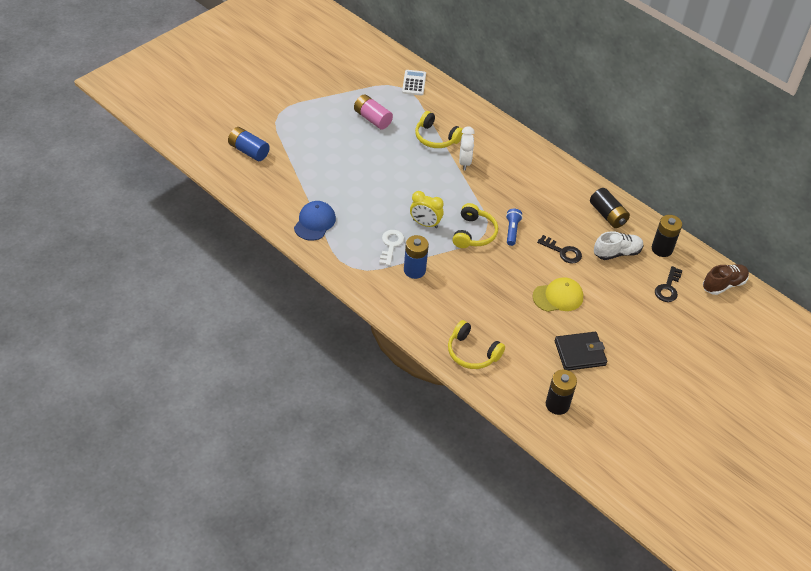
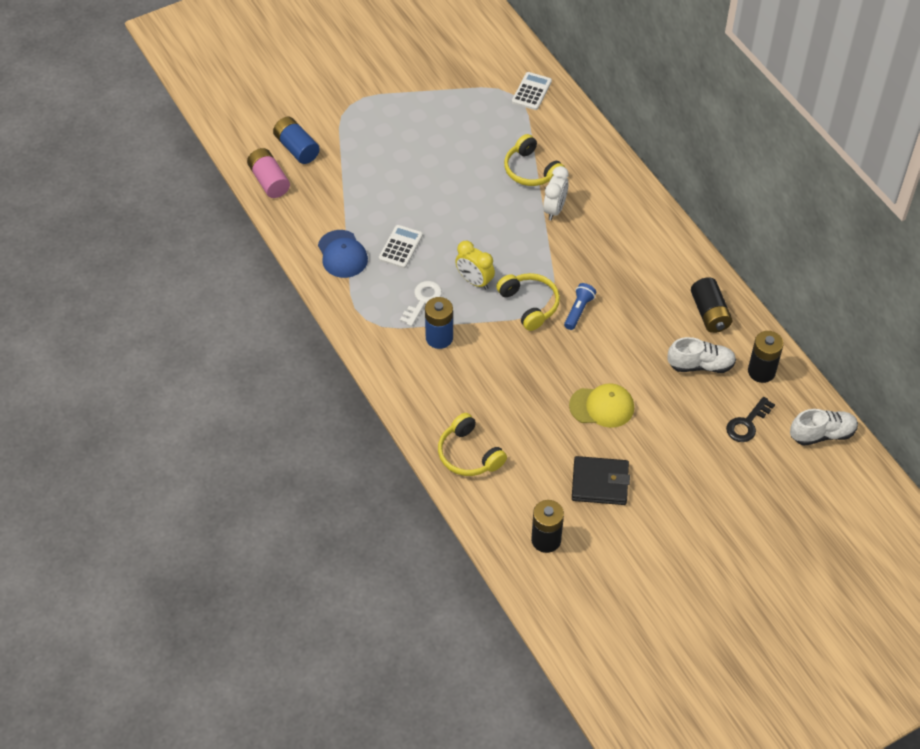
camera: 20 degrees right, 5 degrees up
(314, 222) = (342, 254): blue cap -> blue cap turned 120 degrees clockwise
(358, 209) = (400, 247): none -> white calculator
(372, 119) = (461, 131): pink battery -> pink battery (269, 181)
(473, 233) = (529, 305): yellow headphones -> yellow headphones turned 60 degrees counterclockwise
(562, 252) = (631, 350): black key -> none
(723, 285) = (822, 434): brown shoe -> white shoe

